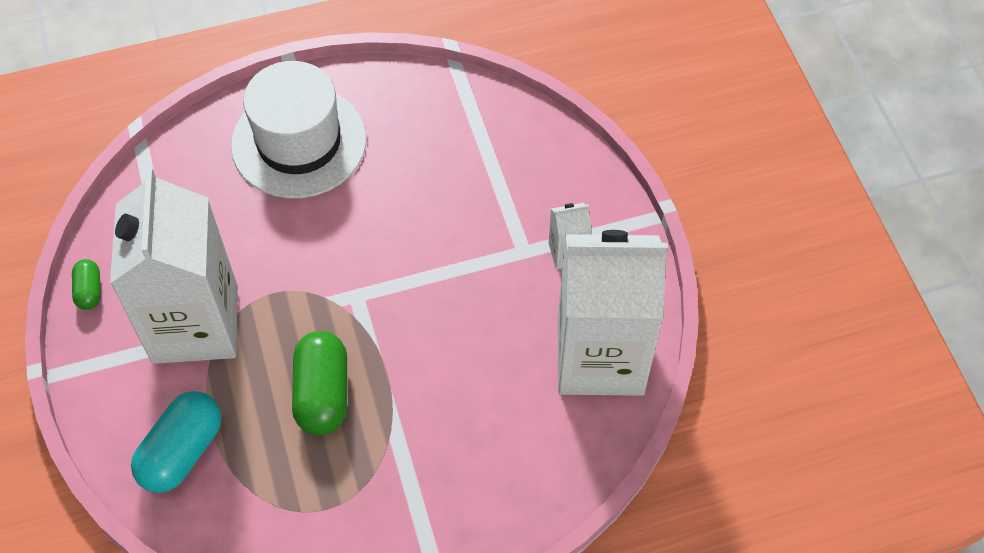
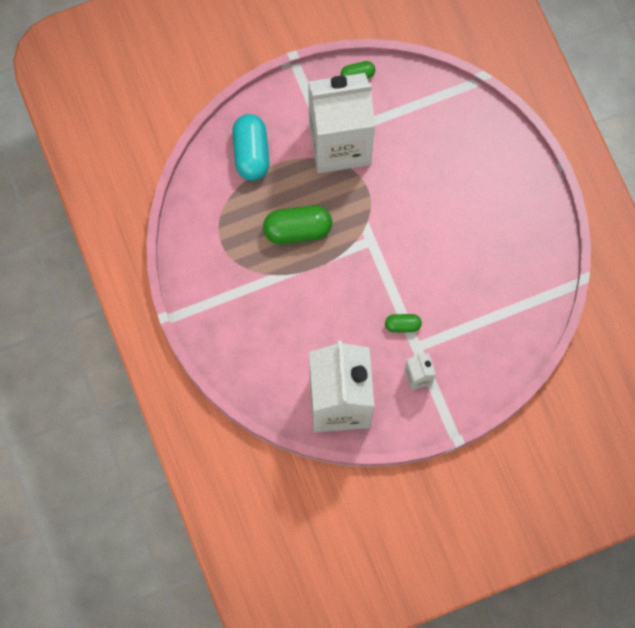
camera: 85 degrees right, 15 degrees up
(182, 452) = (251, 153): turquoise capsule -> turquoise capsule turned 60 degrees clockwise
(299, 142) = (489, 186): white hat -> none
(490, 265) = (402, 325): none -> green capsule

